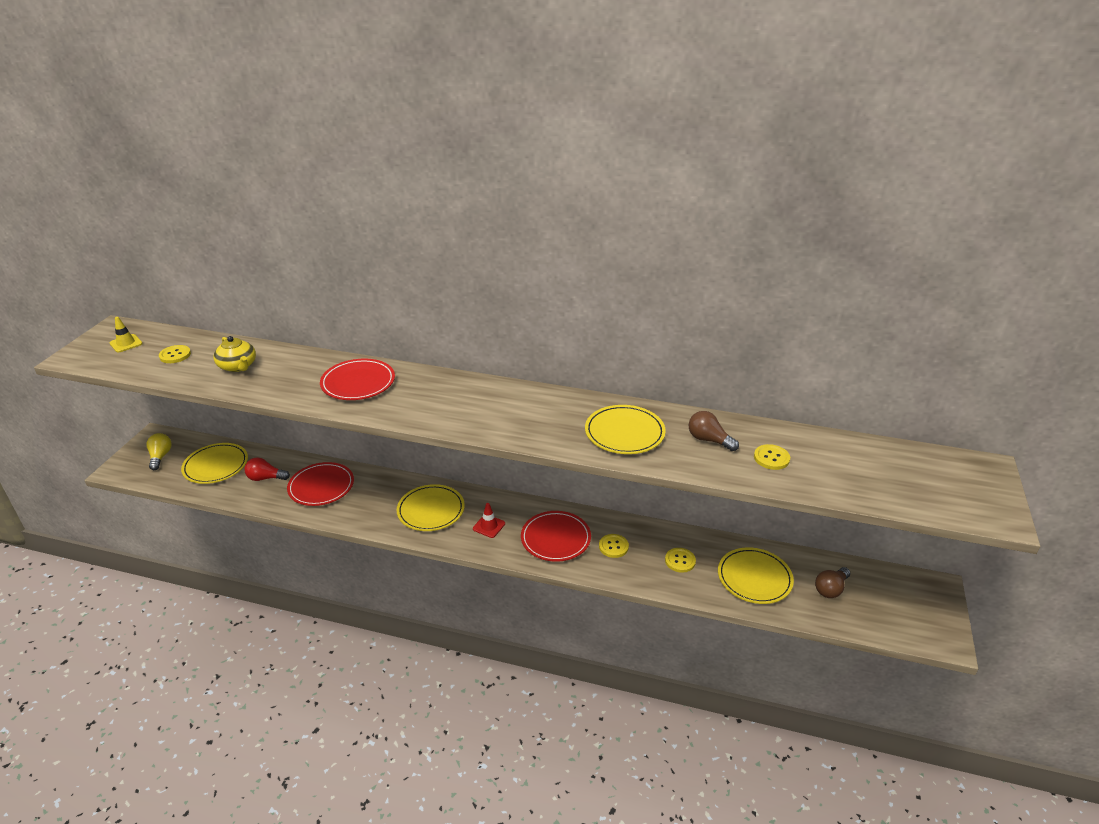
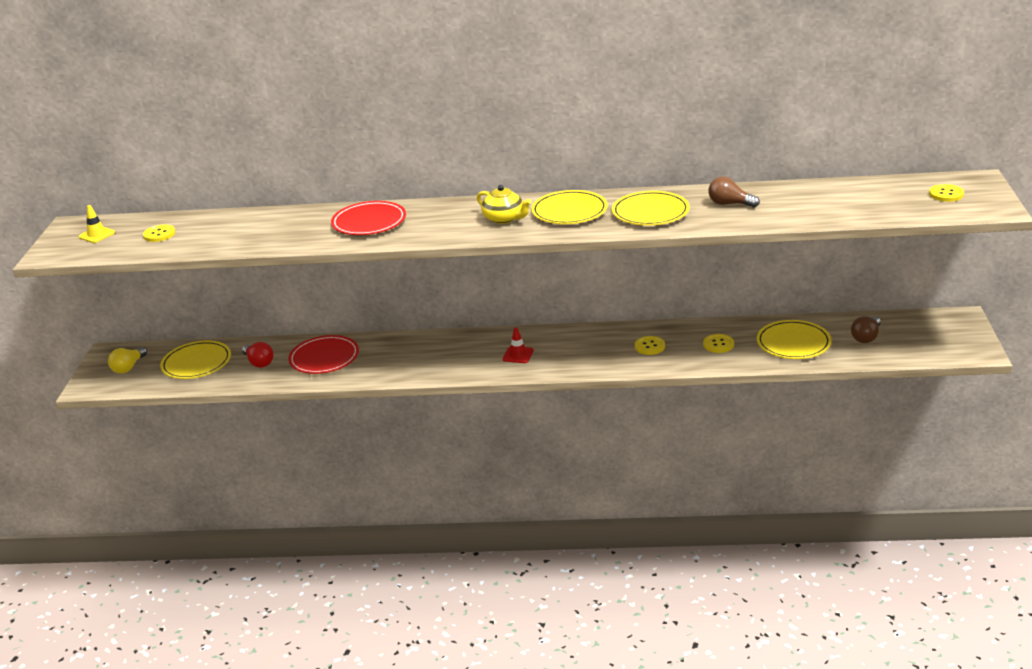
camera: 10 degrees left, 5 degrees down
(160, 457) = (128, 367): yellow light bulb -> yellow light bulb turned 135 degrees counterclockwise
(238, 366) = (234, 231): yellow teapot -> yellow teapot (504, 219)
(265, 478) = (259, 362): red light bulb -> red light bulb turned 120 degrees counterclockwise
(431, 510) = (452, 354): yellow plate -> yellow plate (569, 211)
(555, 538) = (590, 351): red plate -> none
(771, 458) = (791, 206): yellow button -> yellow button (946, 194)

